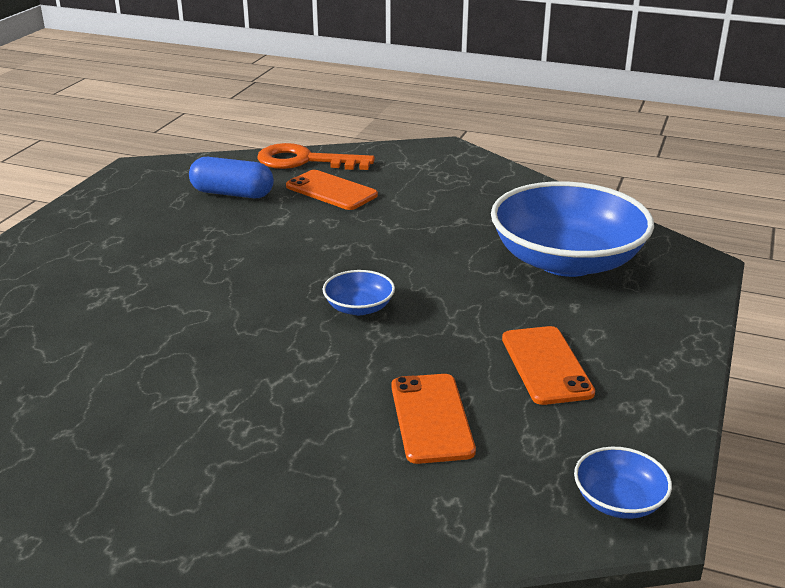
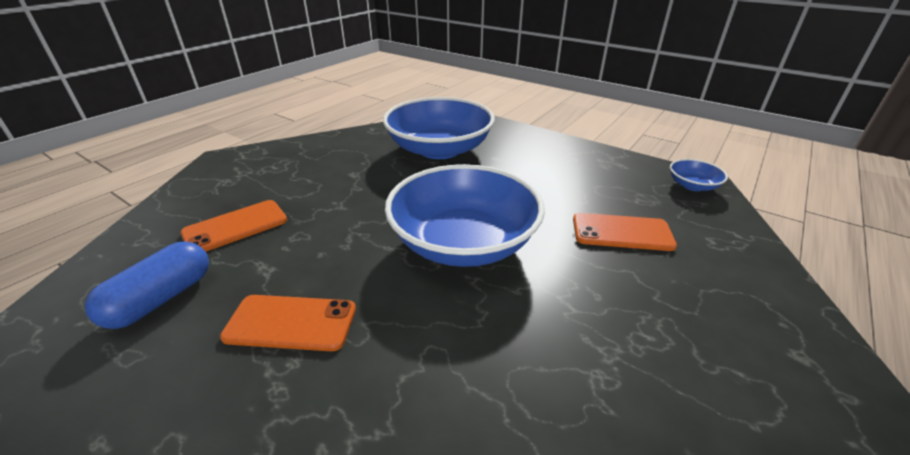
camera: 75 degrees left, 5 degrees up
(304, 161) = (145, 234): orange key -> none
(359, 307) = (463, 242): blue bowl -> blue bowl, size x2.38
(546, 365) = (562, 180): orange phone -> orange phone (291, 323)

